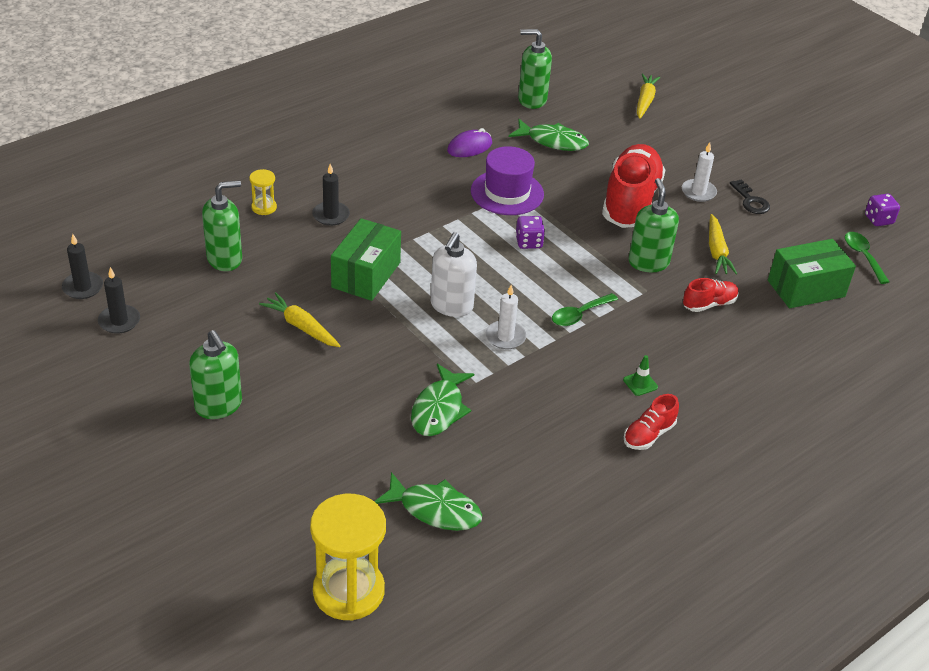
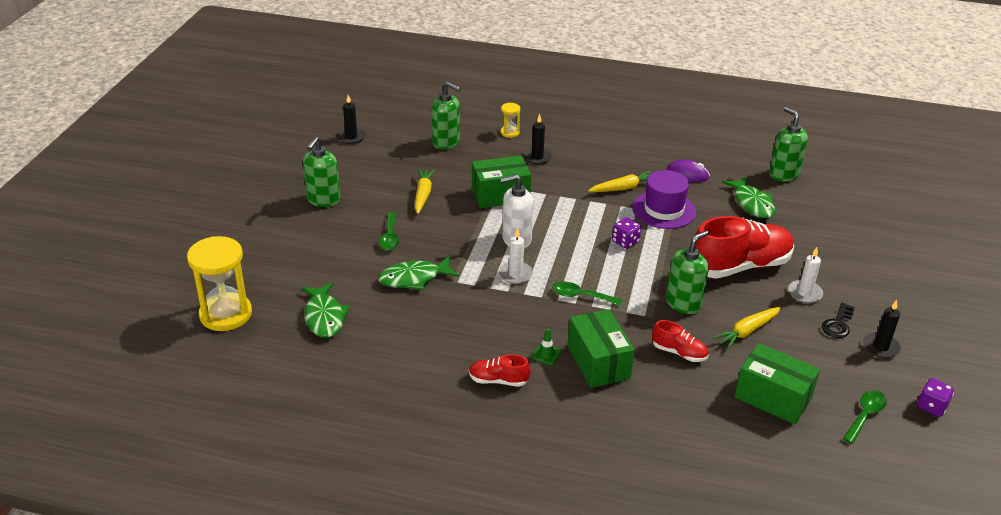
camera: 55 degrees right, 5 degrees down
(83, 287) = (363, 114): black candle -> black candle (881, 347)
(348, 390) = (390, 237): none -> green spoon
(645, 101) = (873, 222): yellow carrot -> yellow carrot (623, 188)
(679, 358) = (598, 362): none -> green box

